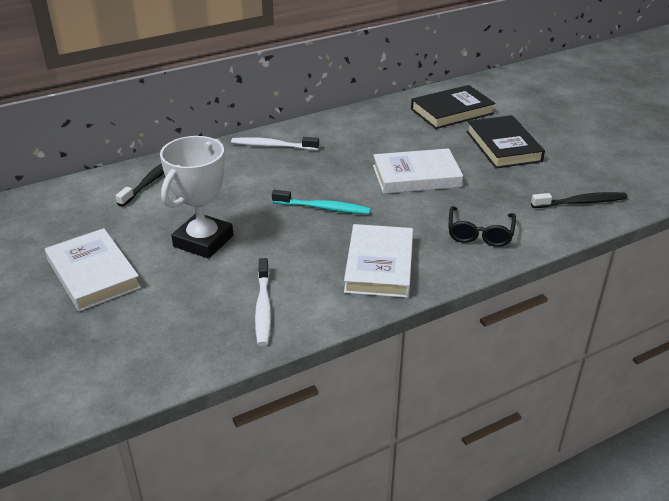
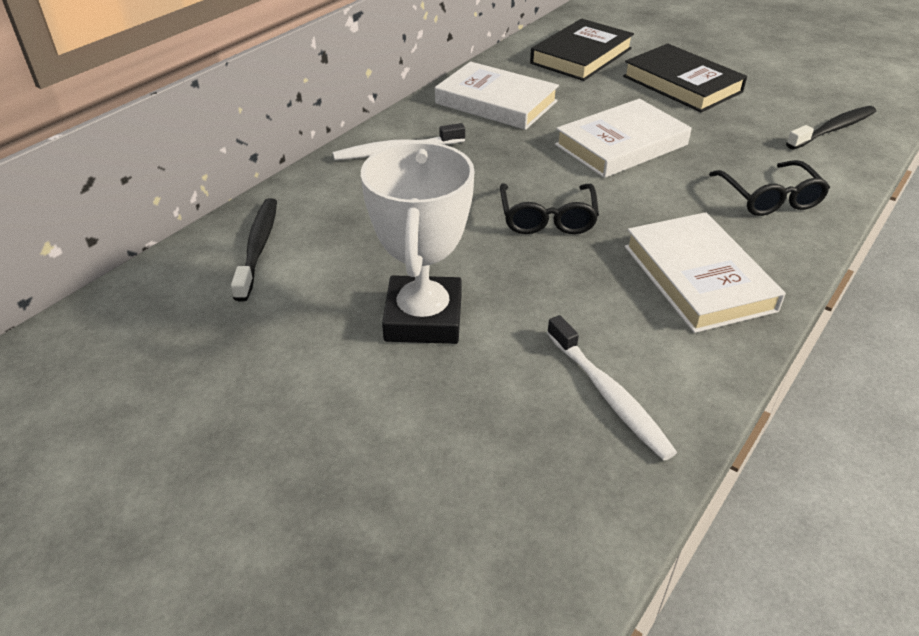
camera: 25 degrees left, 5 degrees up
(93, 274) = (290, 433): white book -> white book (496, 102)
(323, 208) = (547, 218): turquoise toothbrush -> black glasses

